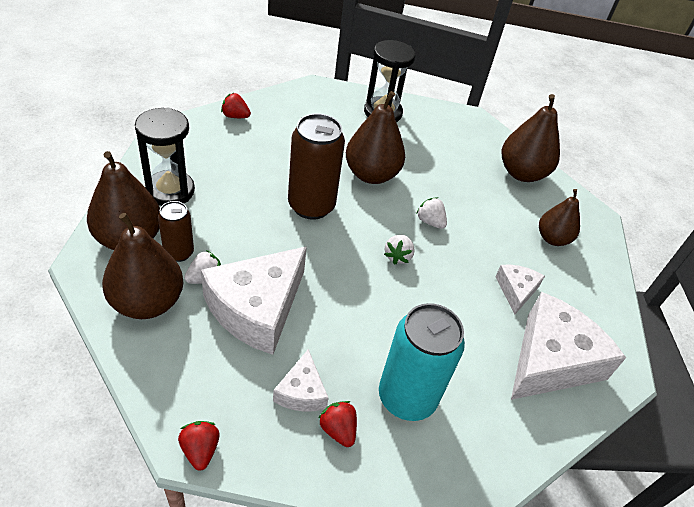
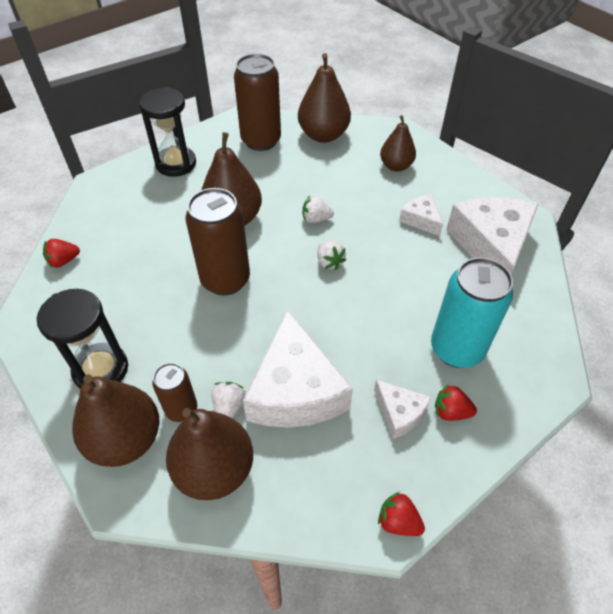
camera: 40 degrees left, 5 degrees up
(465, 142) = (261, 141): none -> brown can

